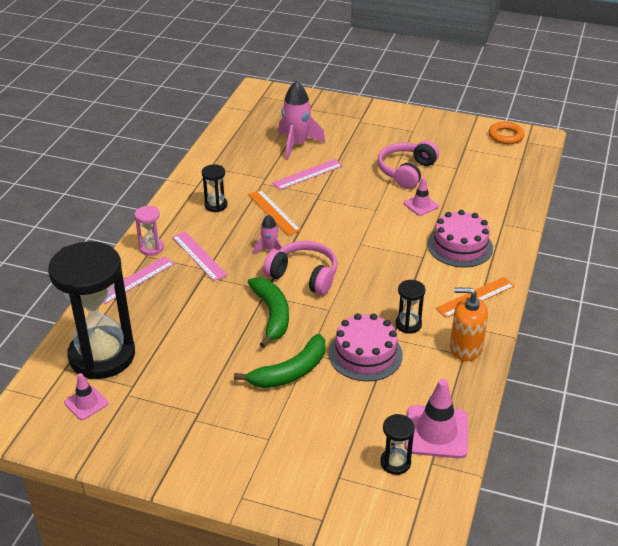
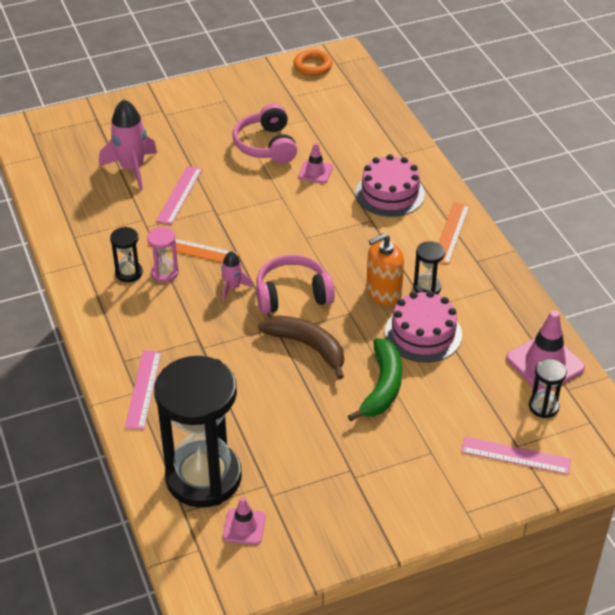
camera: 40 degrees left, 5 degrees up
(151, 248) = (119, 350): pink hourglass -> pink hourglass (165, 273)
(199, 256) = (175, 331): pink ruler -> pink ruler (515, 455)
(272, 315) = (308, 347): green banana -> brown banana
(465, 348) = (491, 281): orange soap dispenser -> orange soap dispenser (383, 292)

